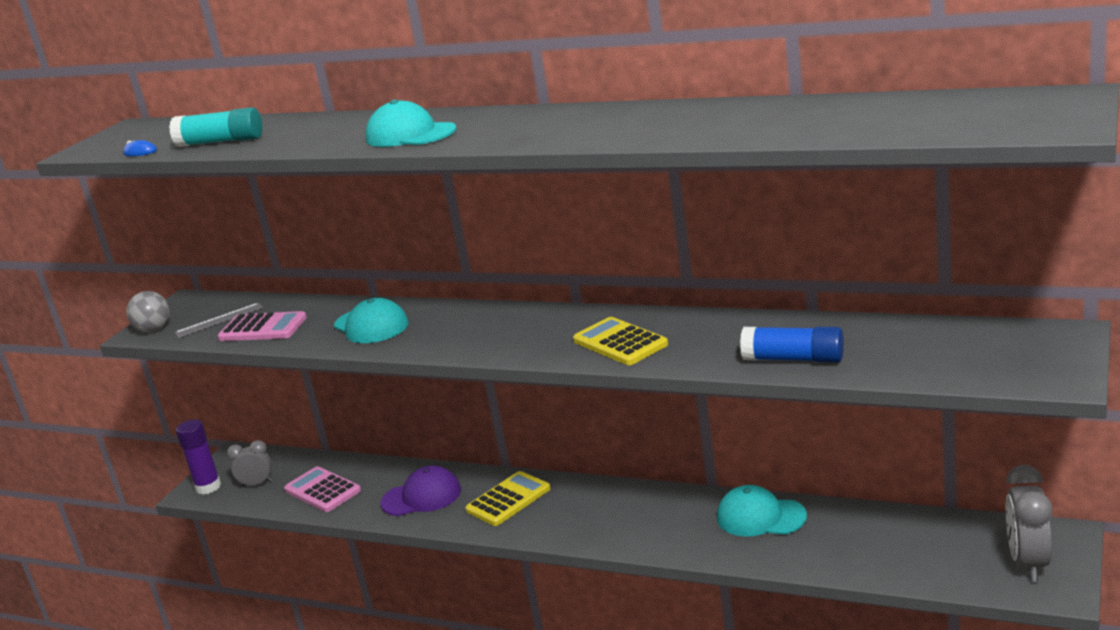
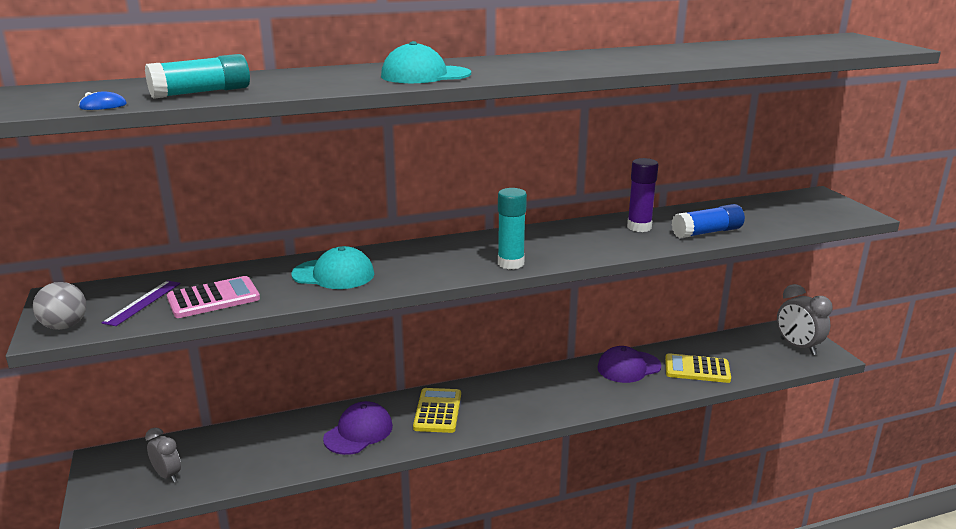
camera: 45 degrees left, 0 degrees up
(208, 487) = (109, 496): purple glue stick -> purple glue stick (639, 227)
(219, 320) = (142, 302): grey ruler -> purple ruler
(257, 484) = (167, 475): grey clock -> grey clock turned 90 degrees clockwise
(322, 490) = (251, 458): pink calculator -> none
(525, 350) = (510, 263): none -> turquoise glue stick
(620, 343) = (575, 245): yellow calculator -> yellow calculator (697, 369)
(760, 517) = (628, 367): turquoise cap -> purple cap

